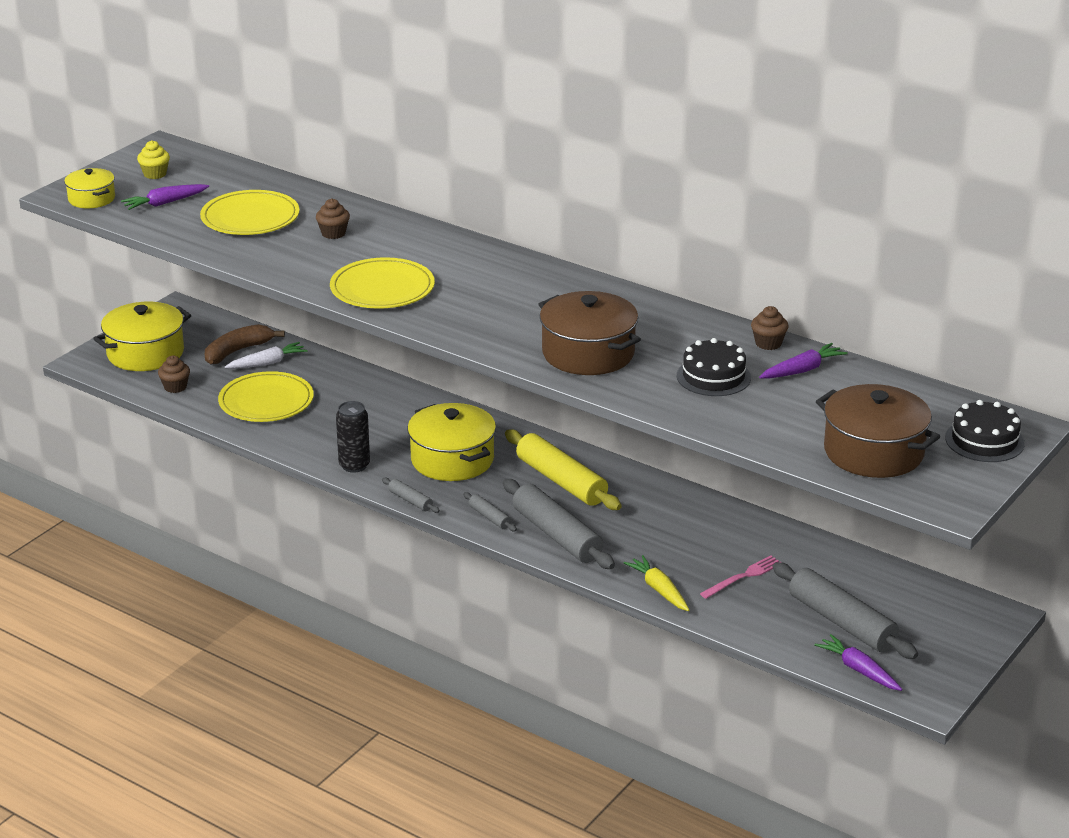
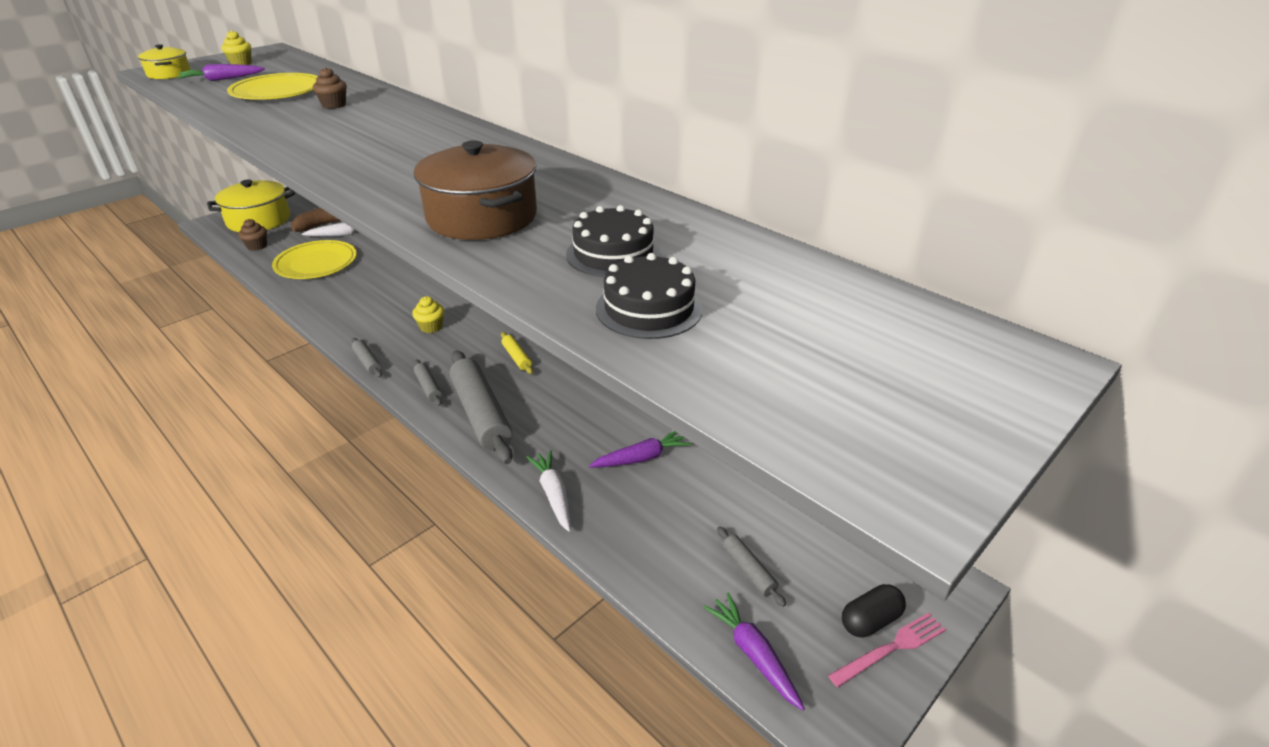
camera: 10 degrees right, 5 degrees up
(354, 465) = (343, 324): black can -> none
(382, 288) = (328, 146): yellow plate -> none
(452, 460) = (431, 327): yellow pot -> yellow cupcake
(561, 481) = (517, 357): yellow rolling pin -> yellow rolling pin, size x0.46
(659, 590) = (553, 494): yellow carrot -> white carrot
(743, 577) = (652, 489): pink fork -> pink fork (891, 648)
(768, 343) = (699, 223): brown cupcake -> none
(802, 370) = (729, 256): purple carrot -> purple carrot (642, 458)
(841, 622) = (748, 570): grey rolling pin -> grey rolling pin, size x0.46
(873, 452) = (795, 379): brown pot -> none
(941, 642) = (870, 621): none -> black capsule
(984, 440) = (976, 377): black cake -> black cake (649, 308)

